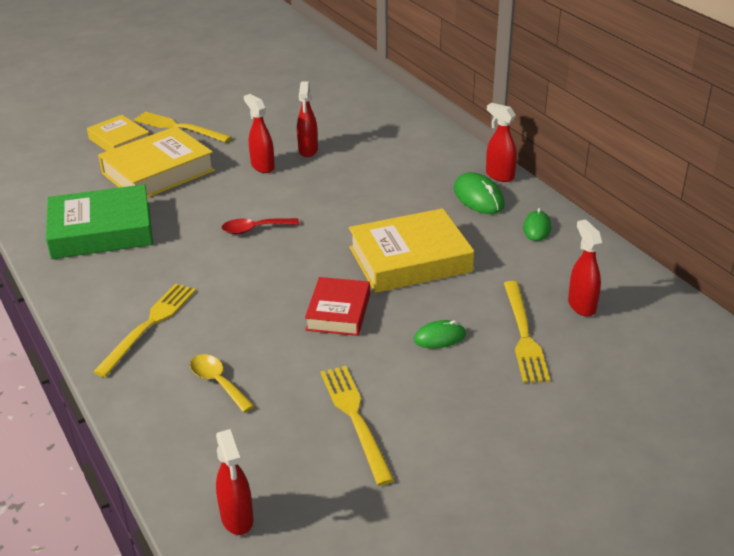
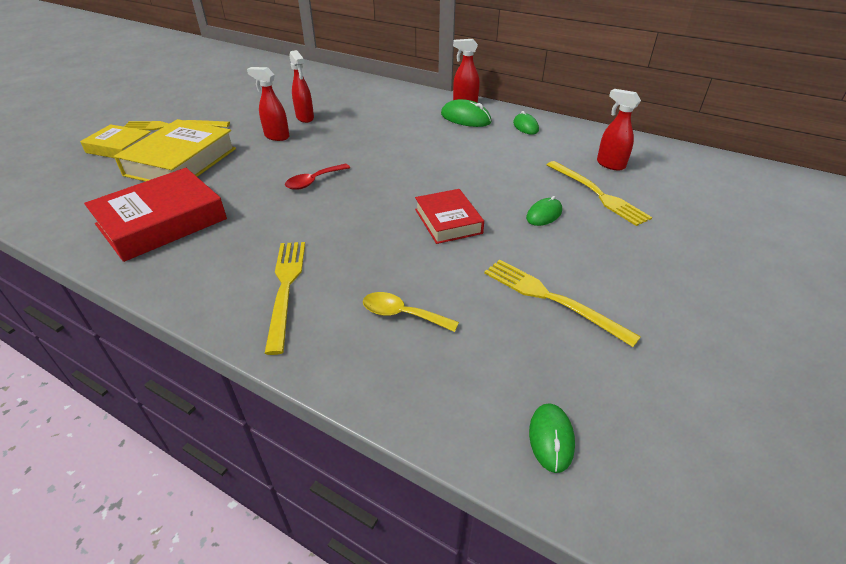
camera: 30 degrees left, 5 degrees up
(101, 230) = (161, 221): green book -> red book
(237, 519) = (551, 438): red spray bottle -> green mouse
(410, 259) = (462, 169): yellow book -> none

